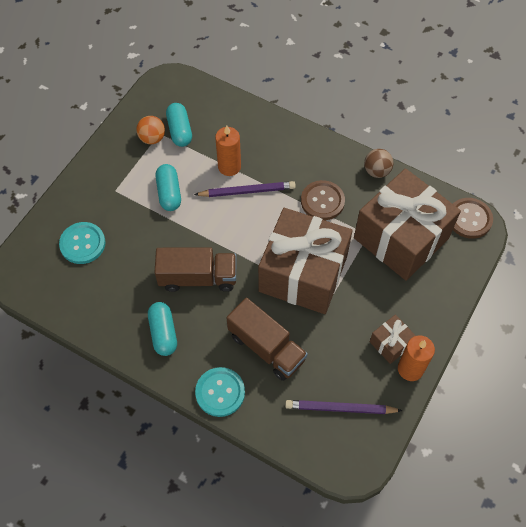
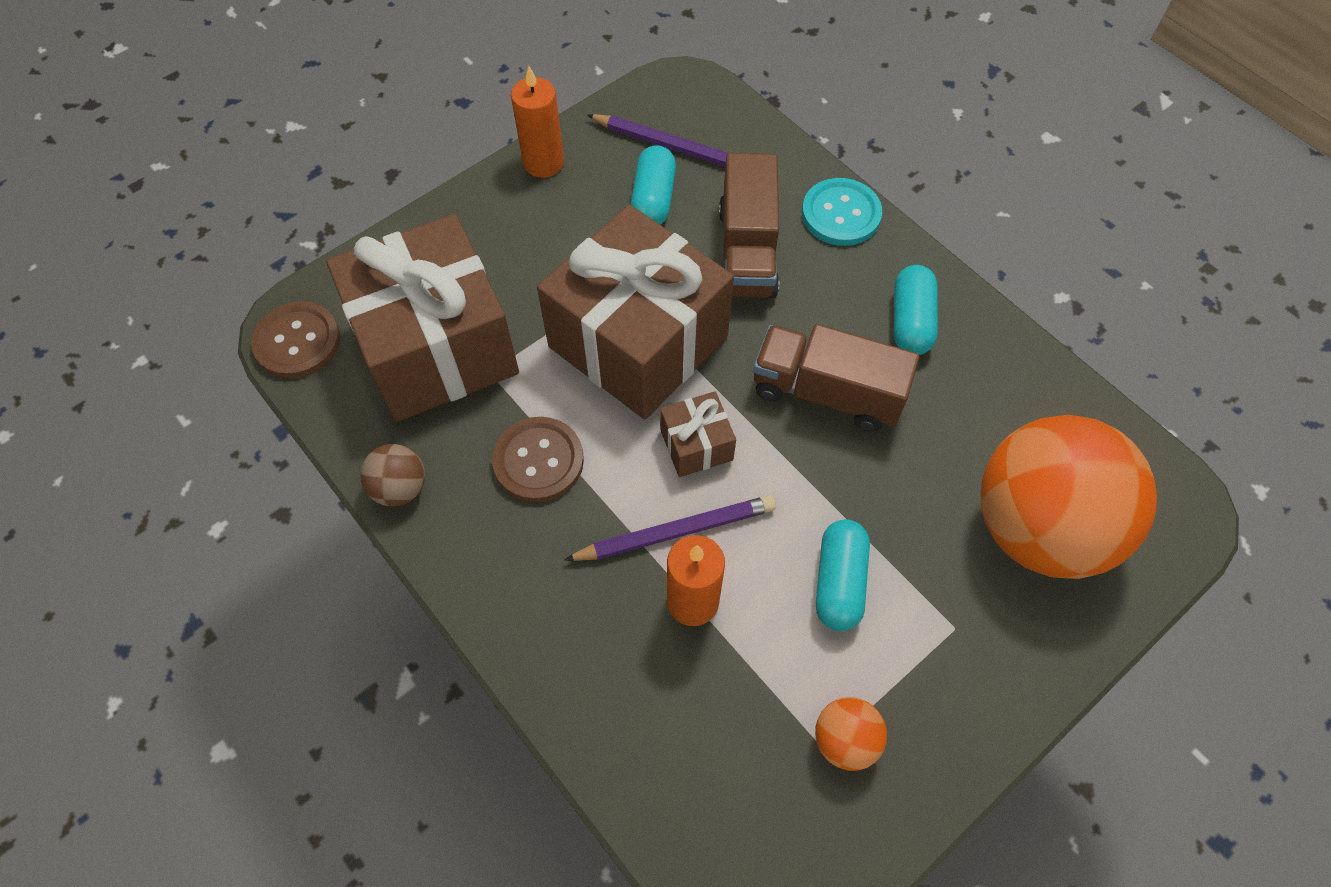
camera: 160 degrees left, 0 degrees up
(82, 244) = (1038, 527): turquoise button -> orange ball
(179, 130) = (775, 739): turquoise capsule -> turquoise capsule (653, 199)
(247, 191) = (676, 531): purple pencil -> purple pencil turned 150 degrees clockwise
(266, 347) = (747, 251): brown truck -> brown truck turned 150 degrees counterclockwise
(390, 343) = (552, 201): brown gift -> brown gift (696, 445)

